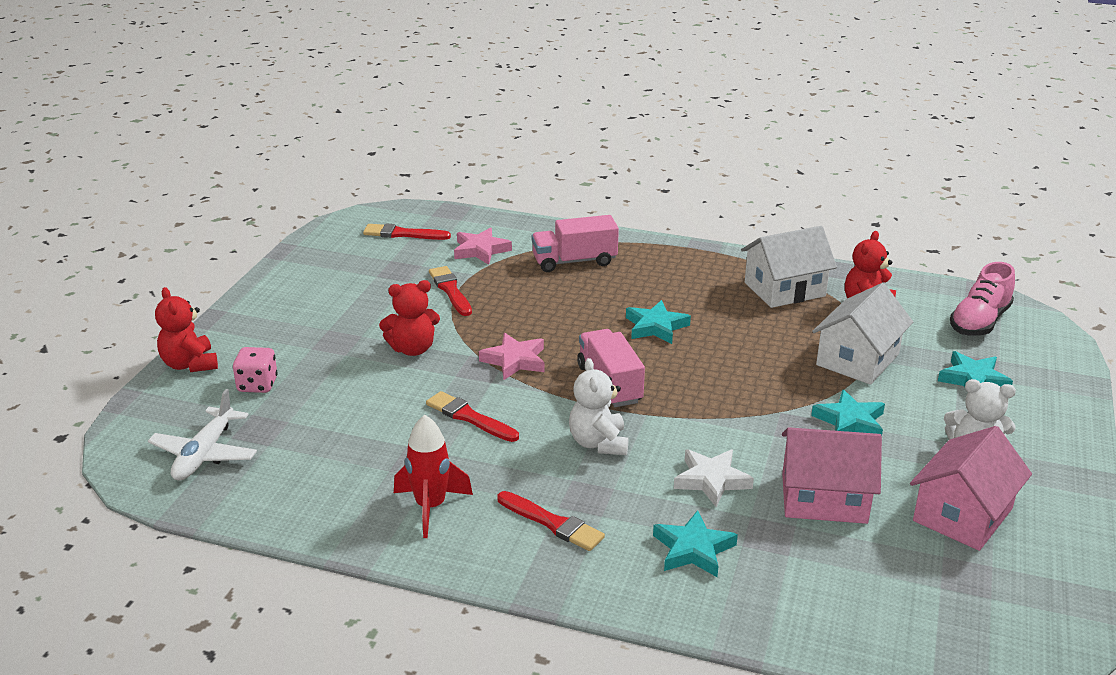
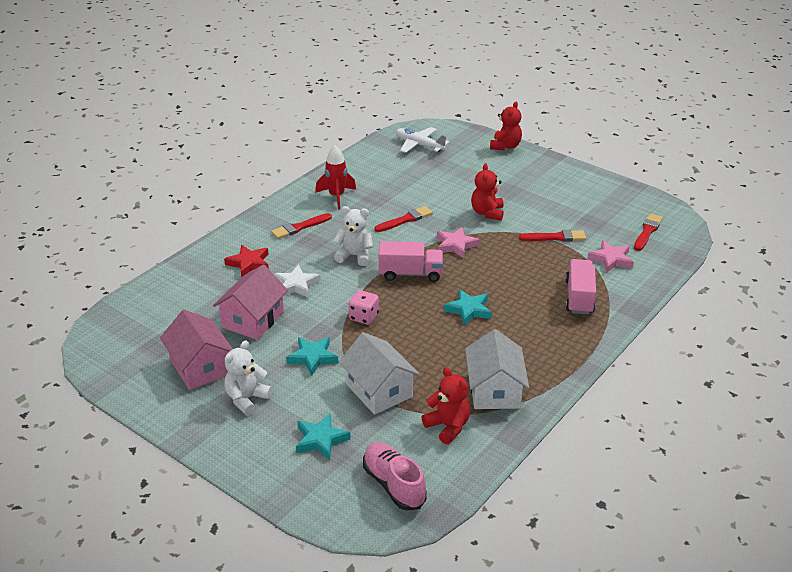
camera: 110 degrees right, 5 degrees up
(190, 364) = (505, 146): red teddy bear -> red teddy bear turned 120 degrees clockwise
(257, 385) = (474, 163): pink dice -> pink dice (364, 317)
(693, 549) = (249, 263): turquoise star -> red star

